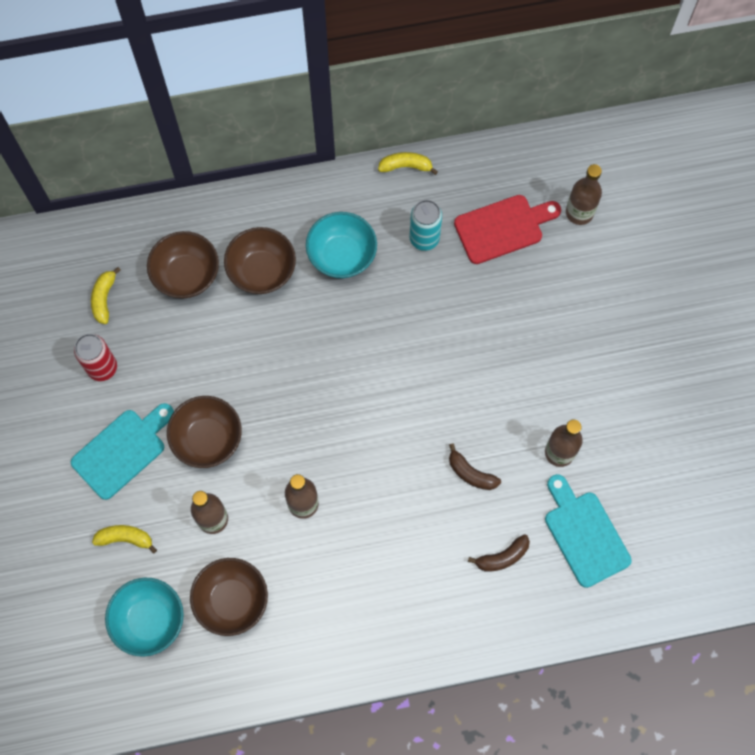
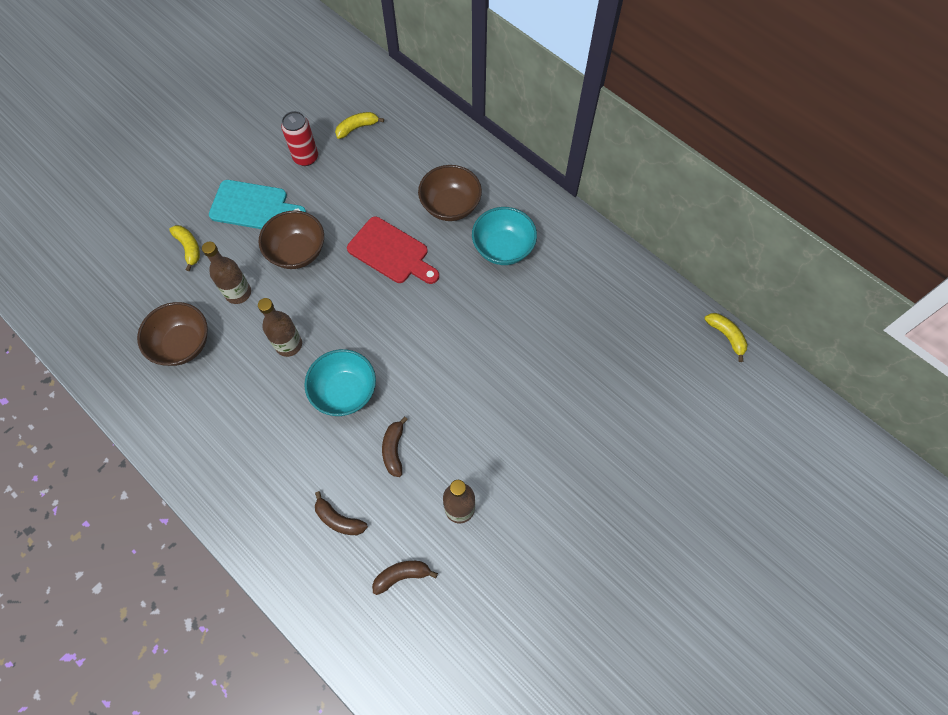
camera: 55 degrees right, 5 degrees down
(149, 620) = (136, 300): turquoise bowl -> turquoise bowl (345, 391)
(186, 275) = (411, 163): brown bowl -> none
(406, 166) = (609, 245): yellow banana -> yellow banana (726, 336)
(424, 238) = (562, 294): turquoise can -> none
(503, 228) = (617, 343): red cutting board -> red cutting board (391, 252)
(579, 212) = (678, 392): brown bottle -> none
(584, 534) = (402, 575): turquoise cutting board -> brown banana

